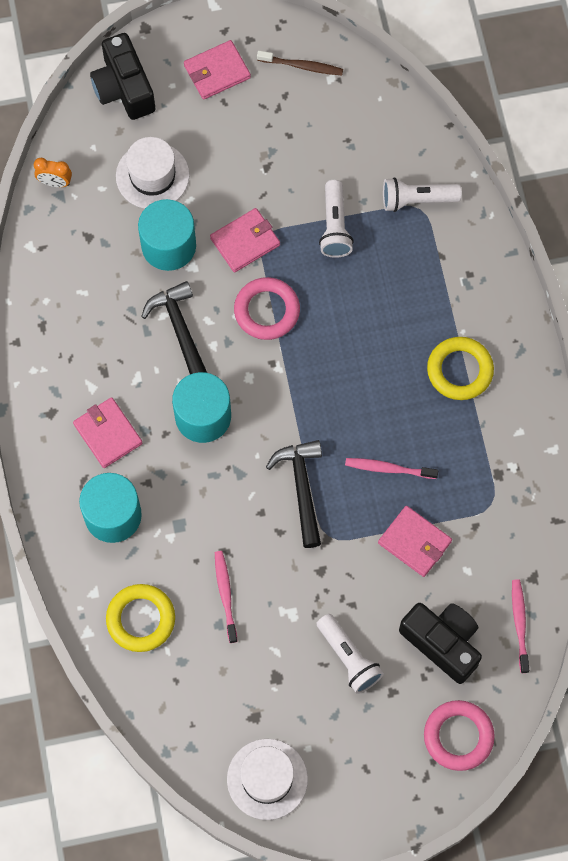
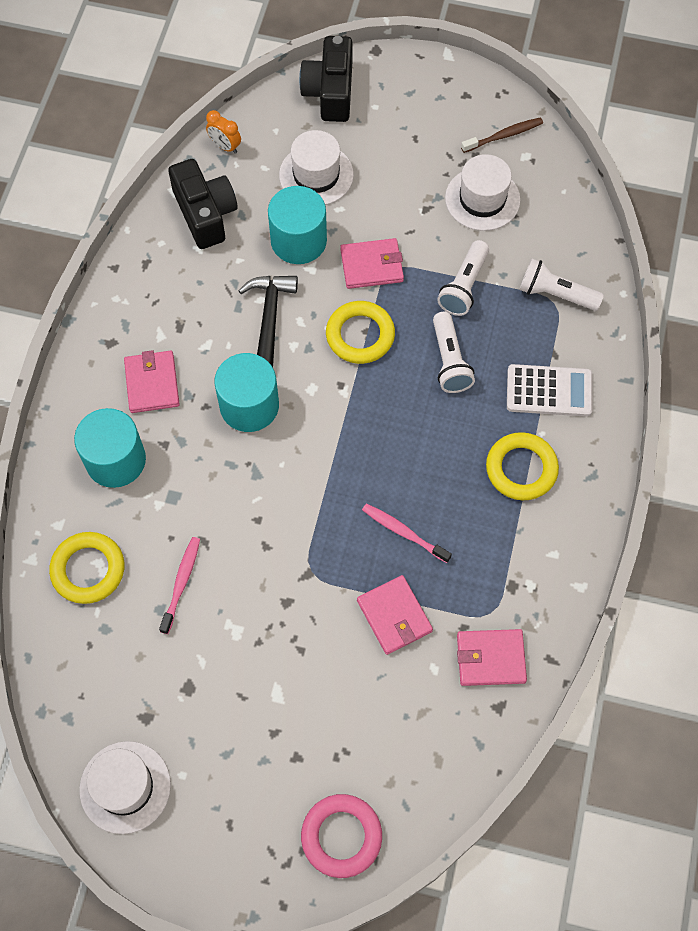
camera: 25 degrees right, 5 degrees down
(217, 72) = (422, 110): pink wallet -> pink wallet (490, 658)
(267, 311) = (360, 335): pink ring -> yellow ring
(302, 66) = (504, 135): brown toothbrush -> brown toothbrush turned 60 degrees counterclockwise
(302, 488) = (309, 514): black hammer -> none
(312, 136) = (482, 199): none -> white hat
(348, 658) = (270, 701): white flashlight -> white flashlight (449, 361)
(442, 642) = (373, 730): black camera -> black camera (205, 213)
(451, 291) = (549, 391): none -> white calculator
(519, 624) = (462, 748): pink toothbrush -> none

